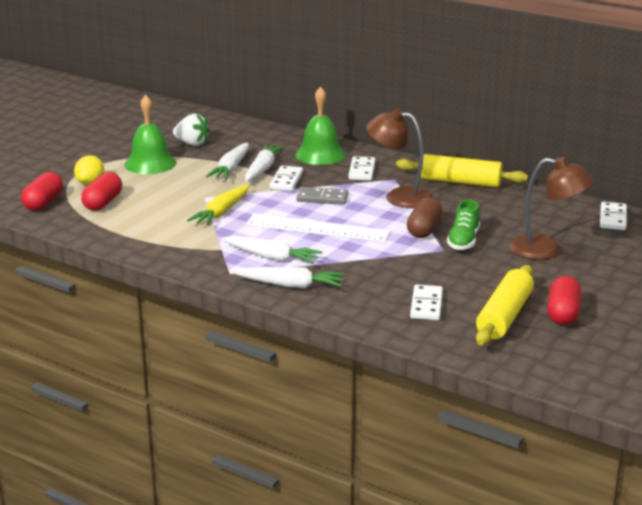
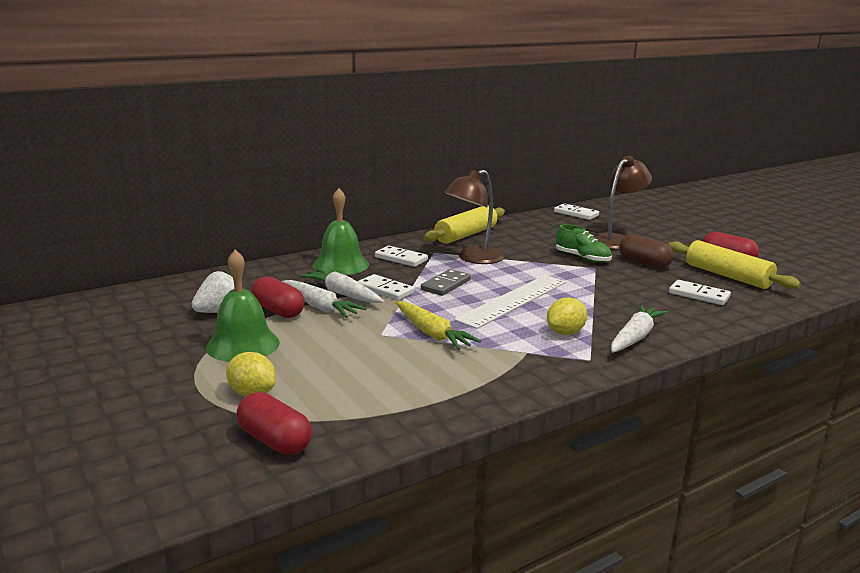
camera: 65 degrees left, 5 degrees down
(103, 203) = (327, 396): red capsule -> red capsule (278, 311)
(271, 257) = (565, 333): white carrot -> yellow lemon
(424, 229) = (550, 265): brown capsule -> brown capsule (644, 263)

